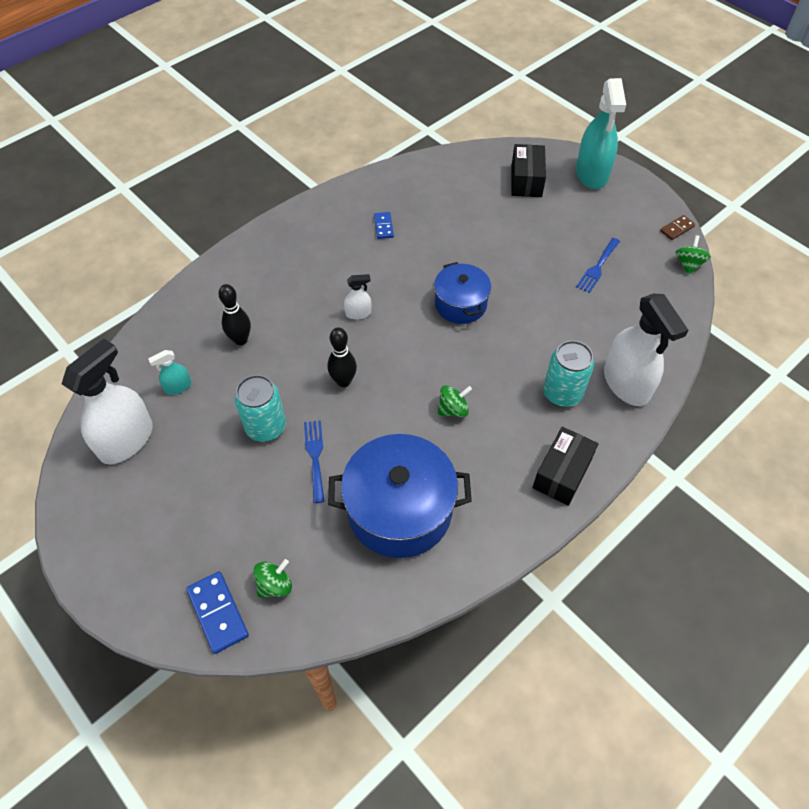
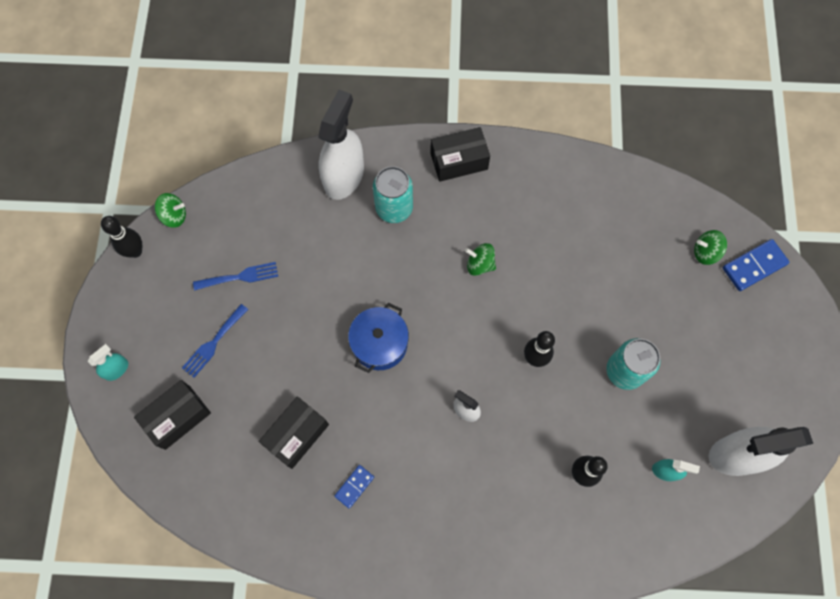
camera: 135 degrees left, 15 degrees up
(218, 613) = (754, 266): blue domino -> blue domino turned 45 degrees clockwise
(315, 456) = (608, 316): blue fork -> blue fork (213, 343)
(399, 510) = (585, 229): blue pot -> none
(449, 223) = (297, 435): none -> black box
(591, 174) = (116, 369): turquoise spray bottle -> turquoise spray bottle, size x0.46
(677, 229) = (135, 251): brown domino -> black bowling pin
(688, 264) = (174, 216): green spinning top -> green spinning top turned 150 degrees counterclockwise

